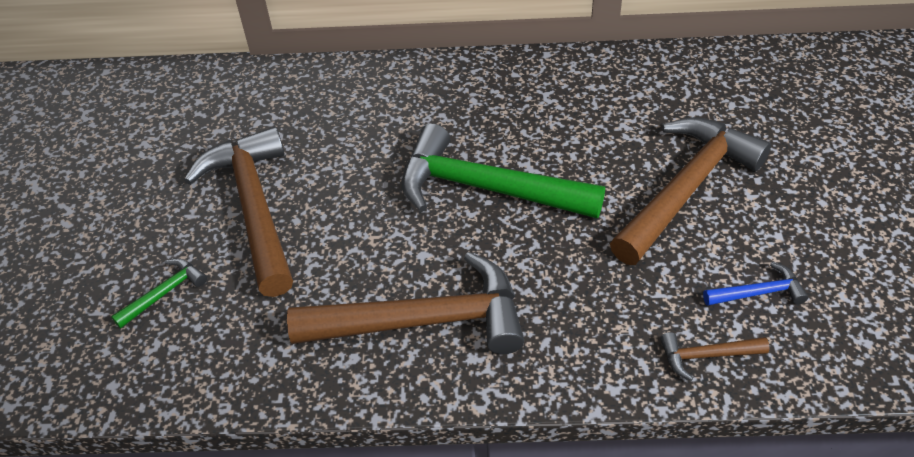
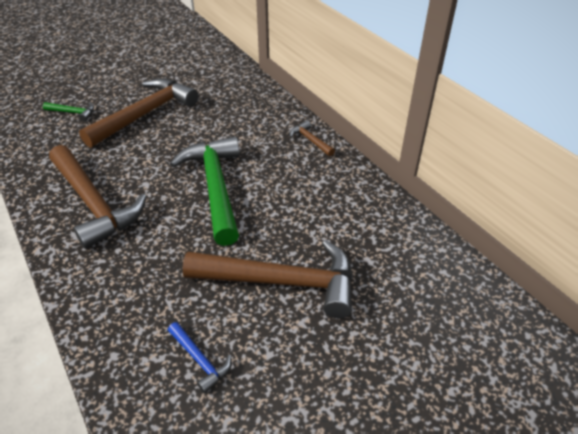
camera: 55 degrees right, 5 degrees down
(706, 356) = (122, 348): brown hammer -> brown hammer (310, 140)

